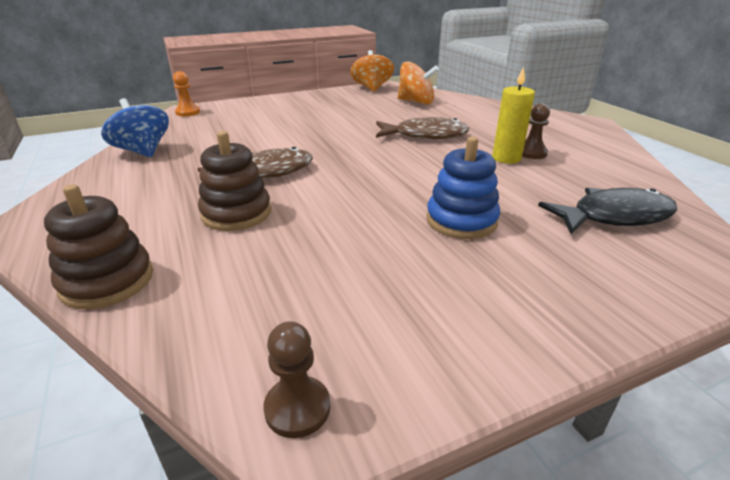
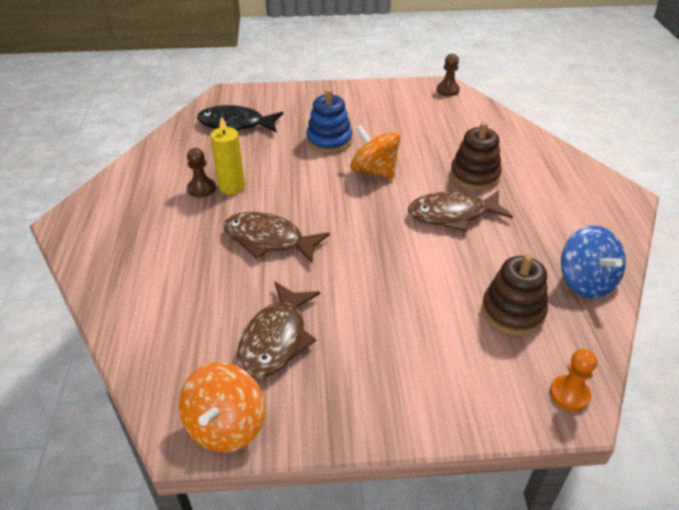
camera: 160 degrees left, 10 degrees up
(107, 281) = (540, 145): brown stacking toy -> brown stacking toy (512, 311)
(372, 106) = (276, 339): none -> brown fish
(416, 102) = (202, 335): orange spinning top -> orange spinning top (374, 171)

